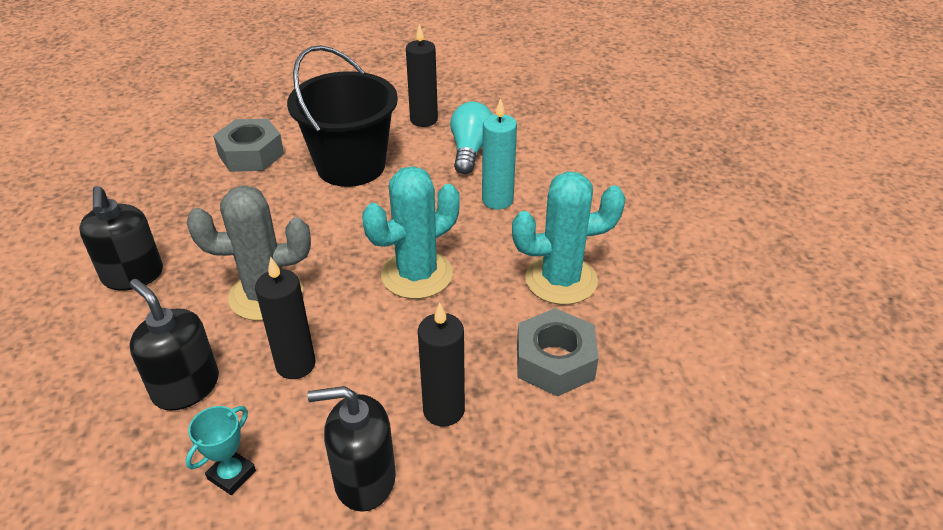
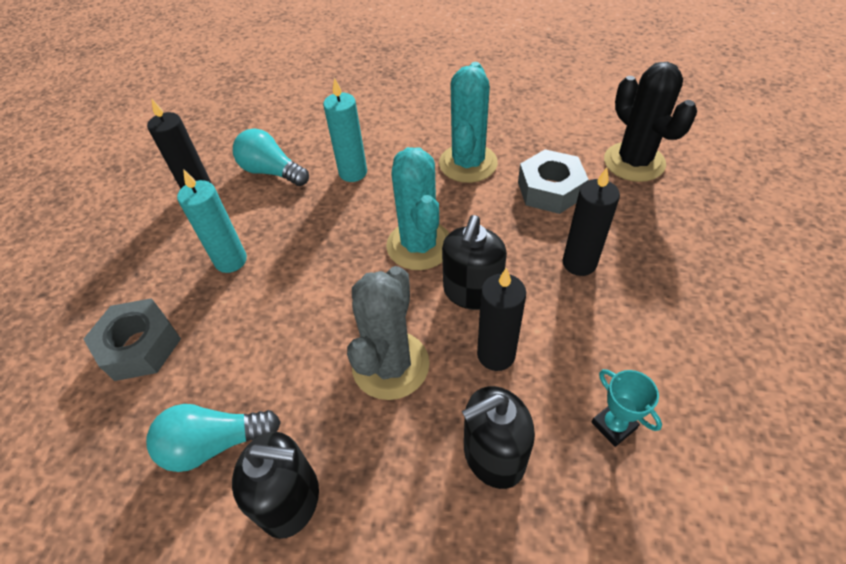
camera: 65 degrees left, 10 degrees up
(174, 222) = (215, 444): none -> turquoise light bulb
(351, 166) = (231, 261): black bucket -> turquoise candle
(364, 479) = (637, 327): black soap dispenser -> black soap dispenser (472, 292)
(659, 440) = (634, 162): none -> black cactus

